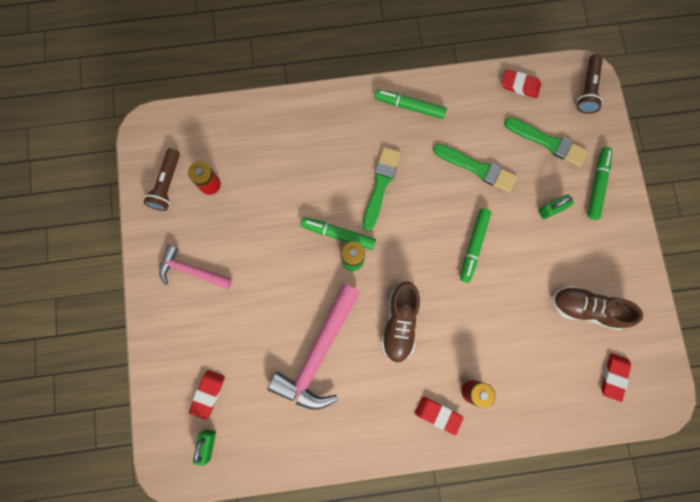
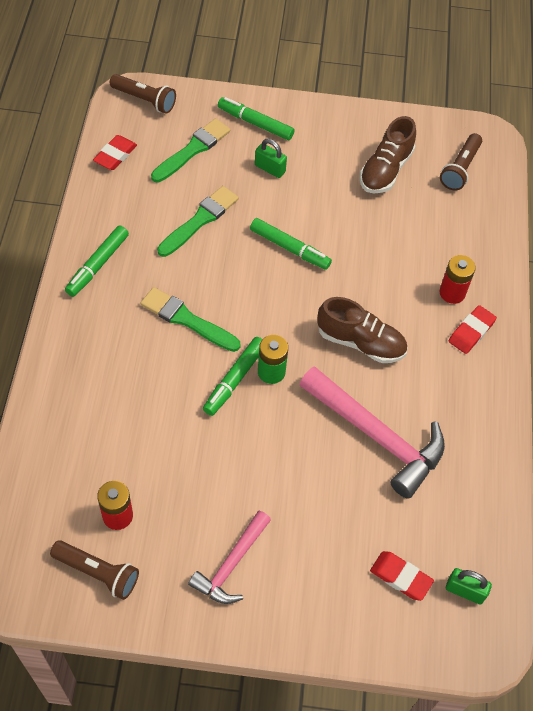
camera: 80 degrees left, 20 degrees down
(551, 209) = (270, 168): green padlock -> green padlock turned 45 degrees counterclockwise
(613, 376) = (460, 169): red eraser -> brown flashlight

